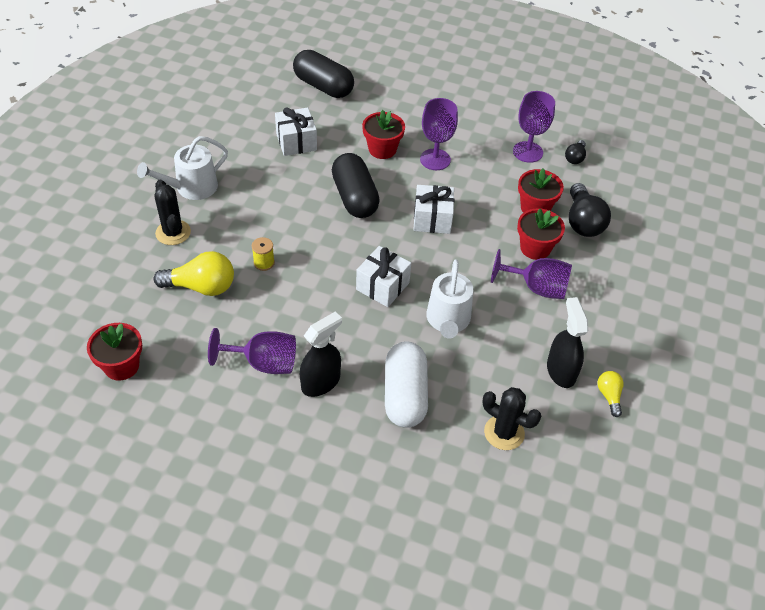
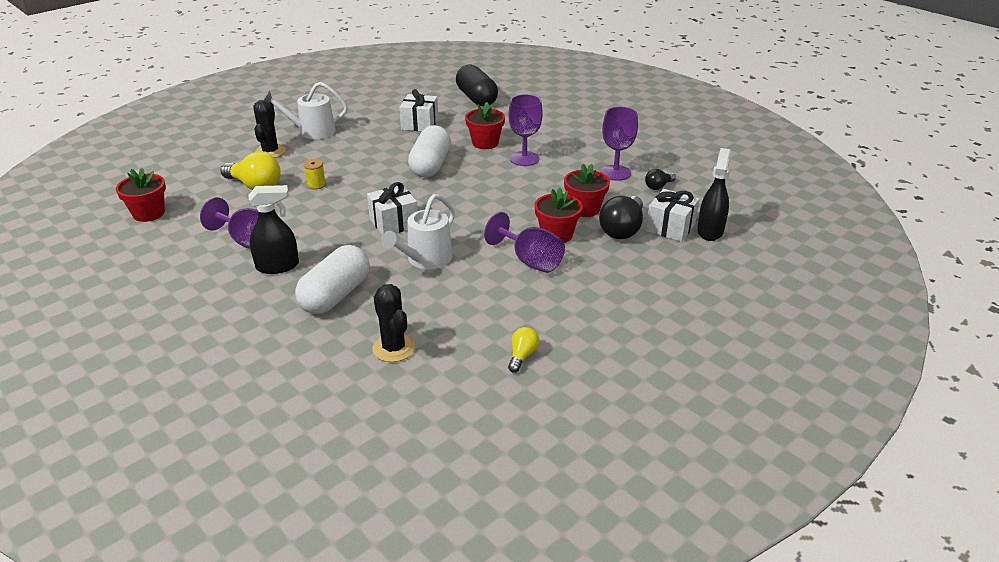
camera: 30 degrees right, 15 degrees down
(355, 197) = (430, 165): black capsule -> white capsule
(432, 219) = (482, 193): white gift -> white gift (670, 227)
(561, 371) = (493, 323): black spray bottle -> black spray bottle (710, 231)

